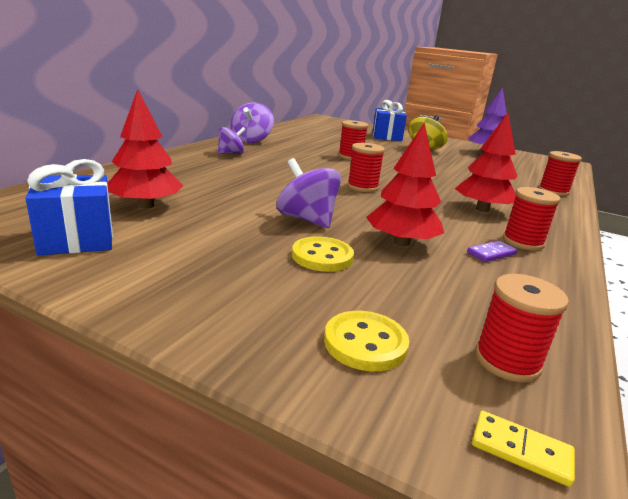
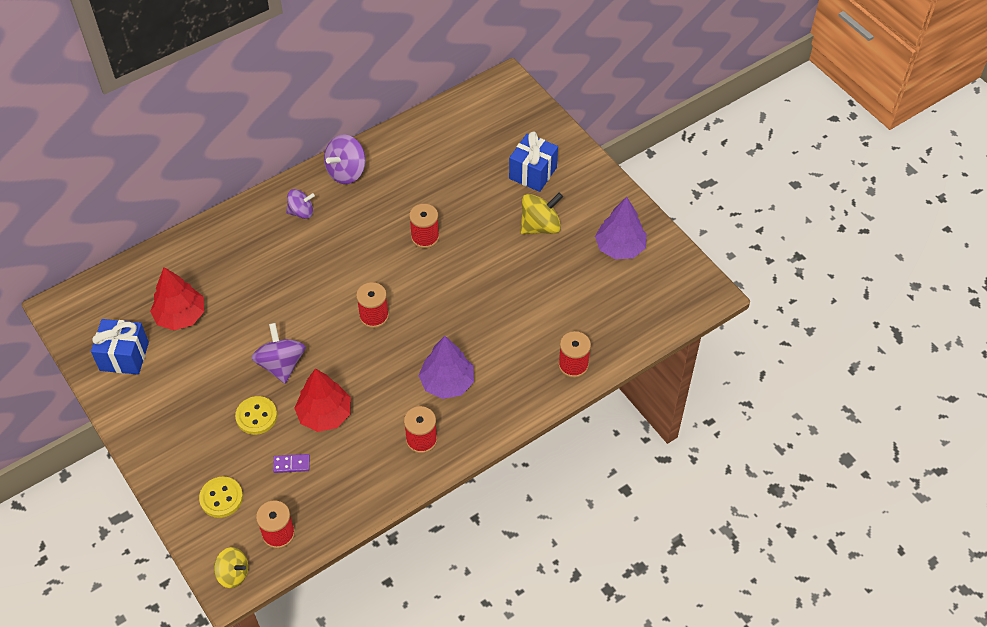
camera: 30 degrees right, 30 degrees up
(482, 209) = (447, 382): red tree -> purple tree
(491, 253) = (378, 446): purple domino -> purple domino (291, 464)
(521, 450) = (233, 574): yellow domino -> yellow spinning top

